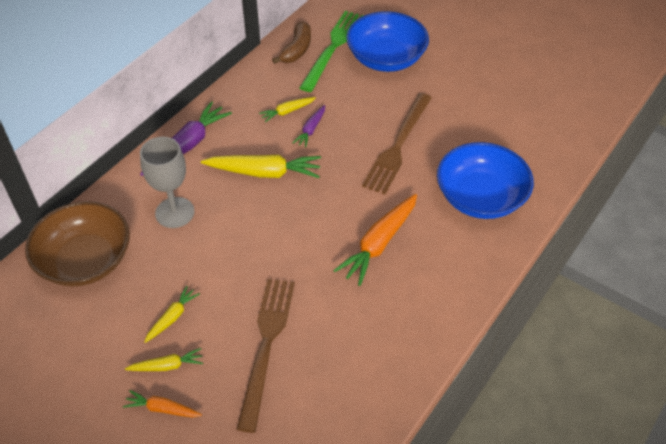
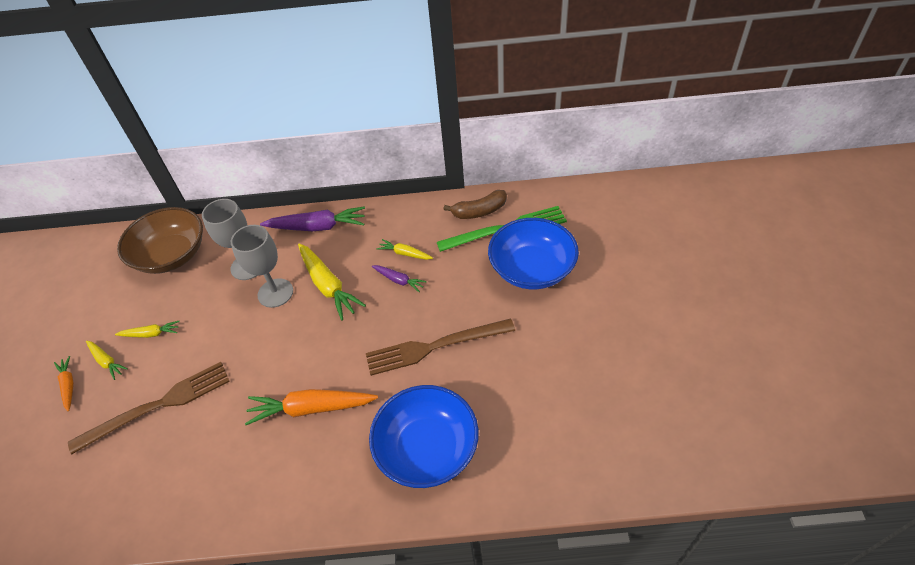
camera: 55 degrees right, 0 degrees up
(230, 209) = (275, 293): none -> grey goblet
(311, 130) = (399, 280): purple carrot -> purple carrot turned 135 degrees counterclockwise

